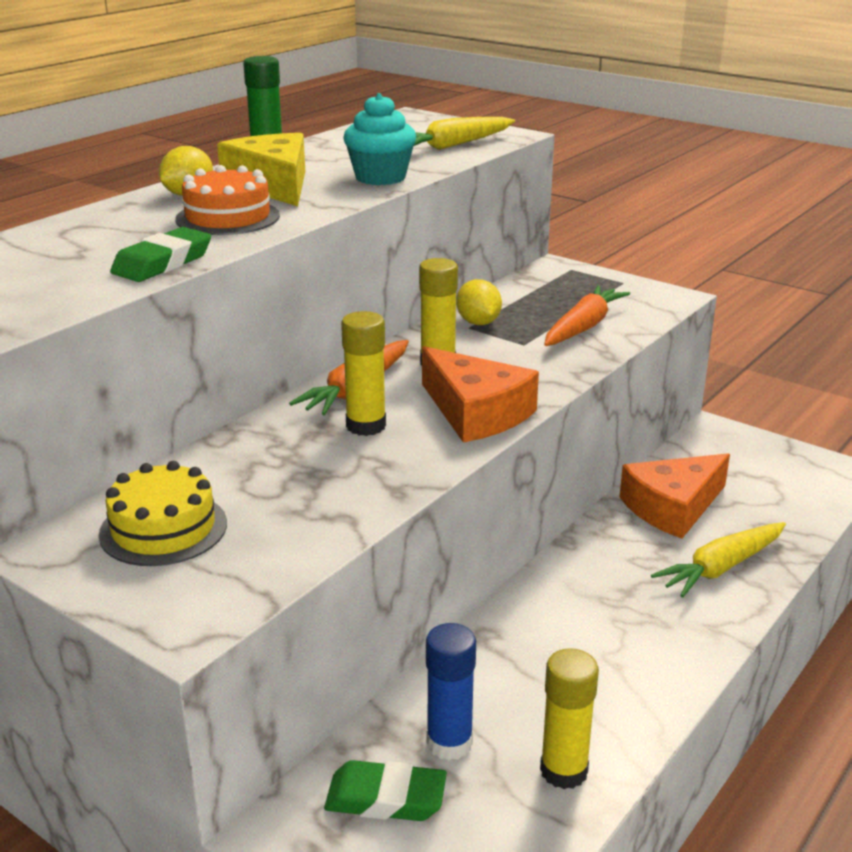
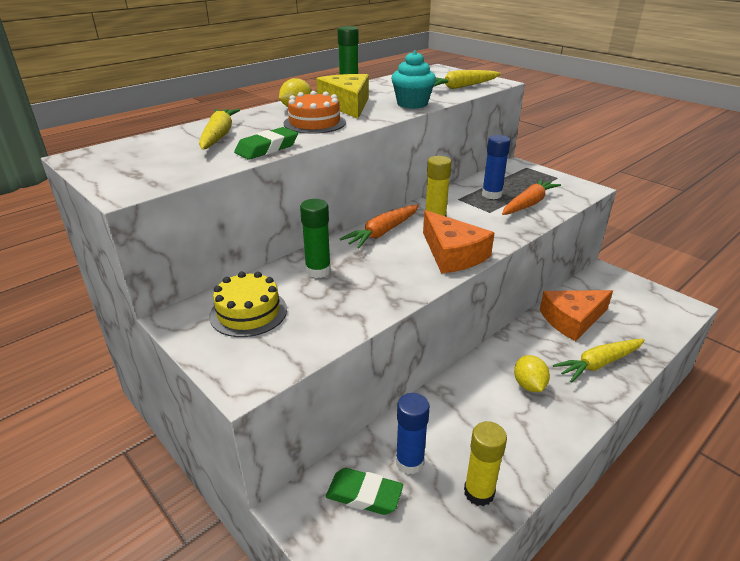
camera: 10 degrees right, 5 degrees up
(73, 248) = (219, 136): none -> yellow carrot
(263, 456) = (318, 271): none -> green glue stick
(366, 426) = (383, 257): yellow glue stick -> none
(478, 323) = (464, 196): yellow lemon -> yellow lemon (529, 385)
(522, 317) = (491, 195): none -> blue glue stick

